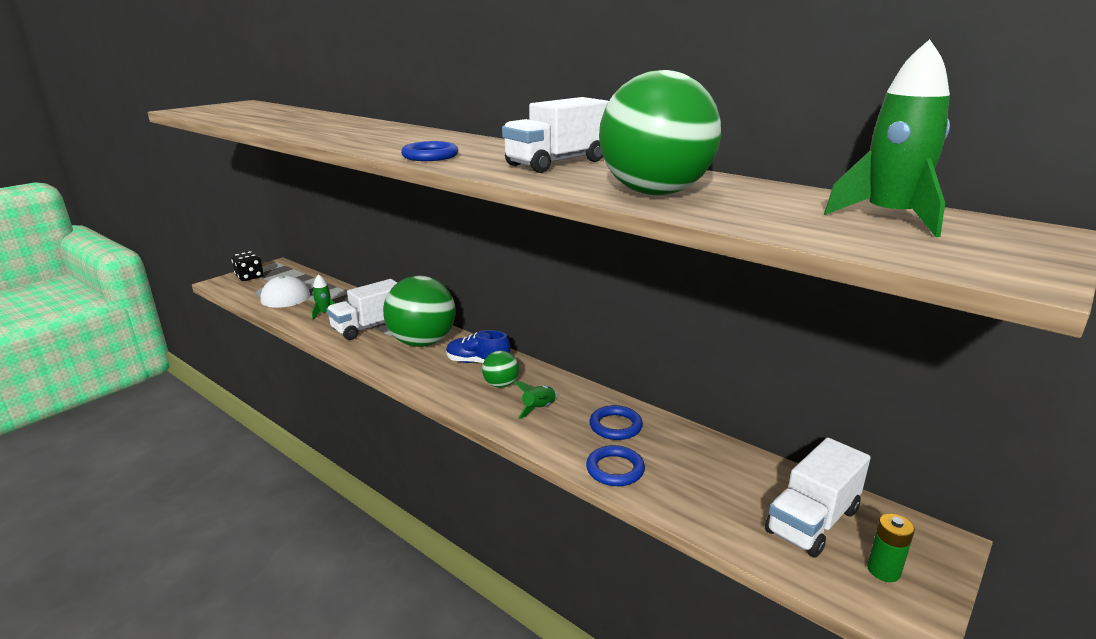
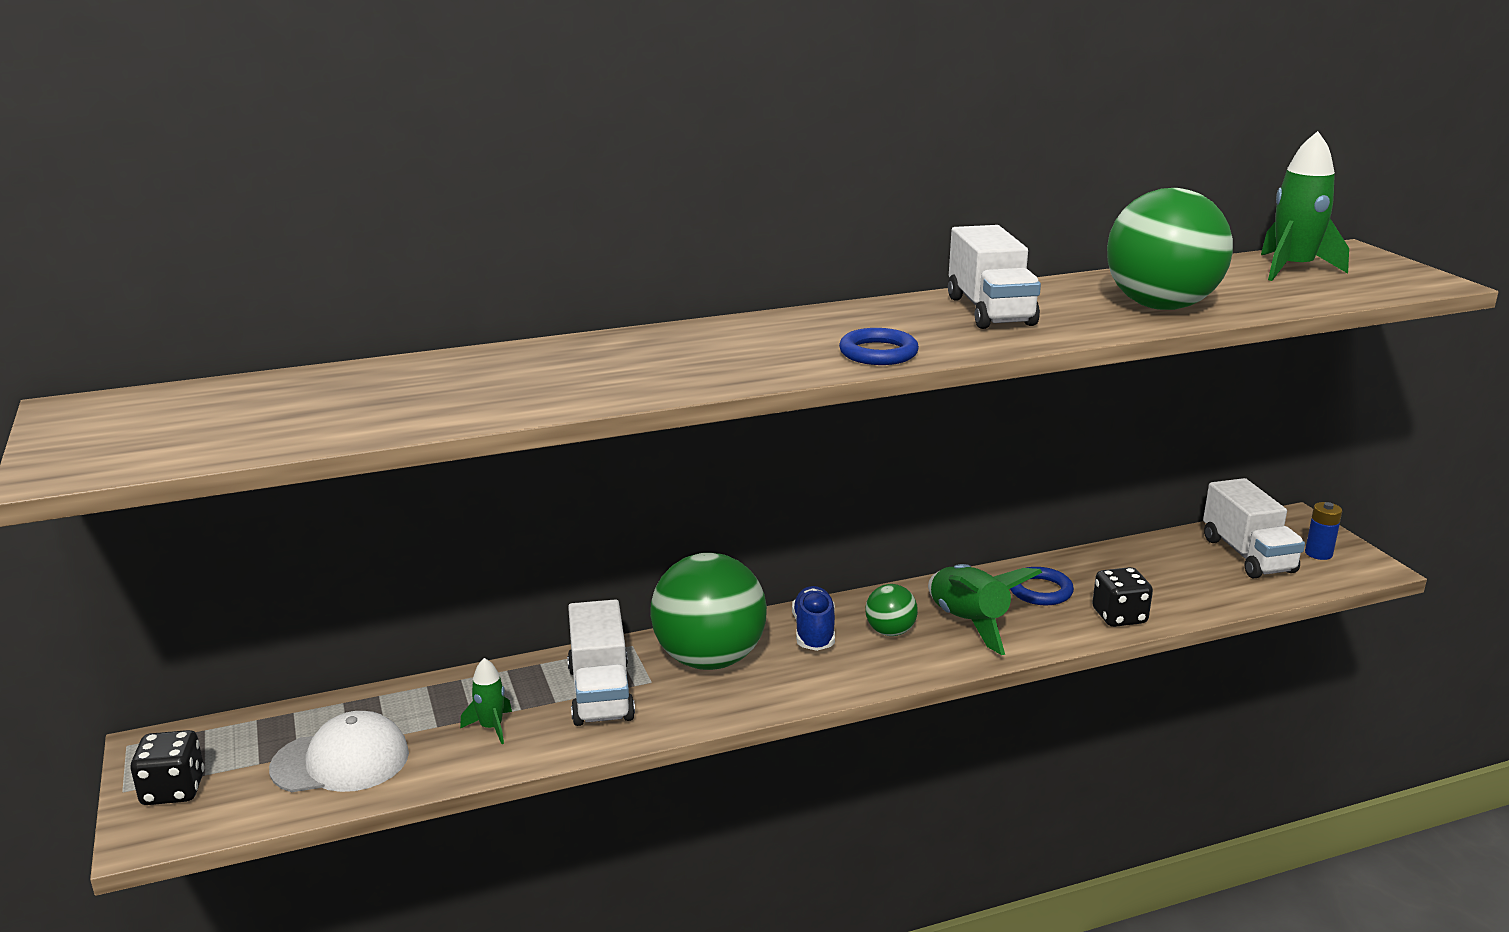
camera: 60 degrees left, 0 degrees up
(477, 362) = (814, 632): blue shoe -> blue shoe turned 135 degrees clockwise
(539, 409) = (969, 623): green rocket -> green rocket, size x1.87
(615, 469) = (1119, 616): blue ring -> black dice
(883, 570) = (1318, 553): green battery -> blue battery

